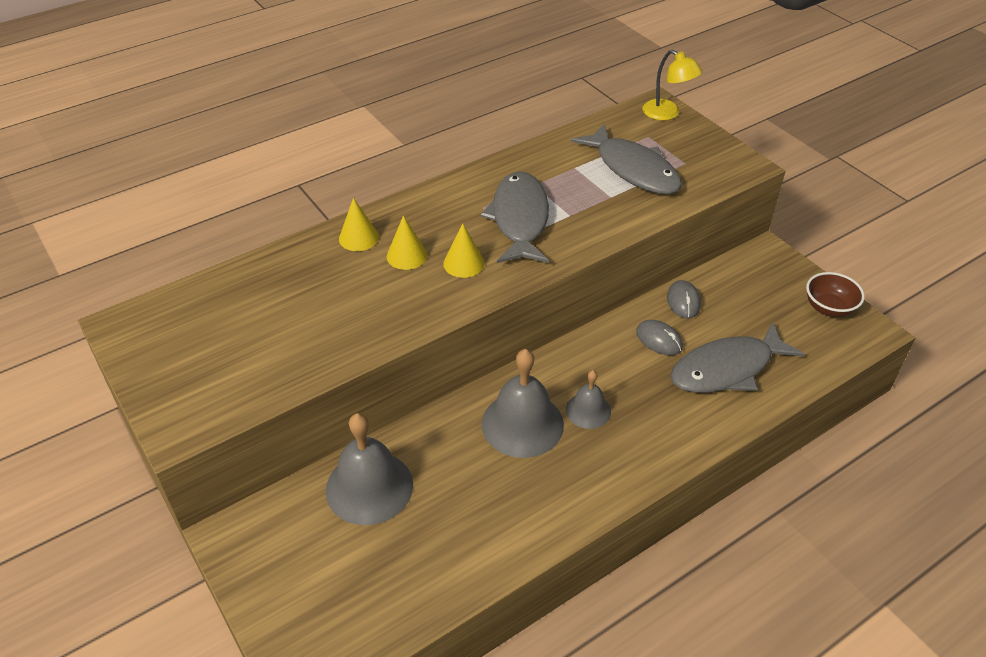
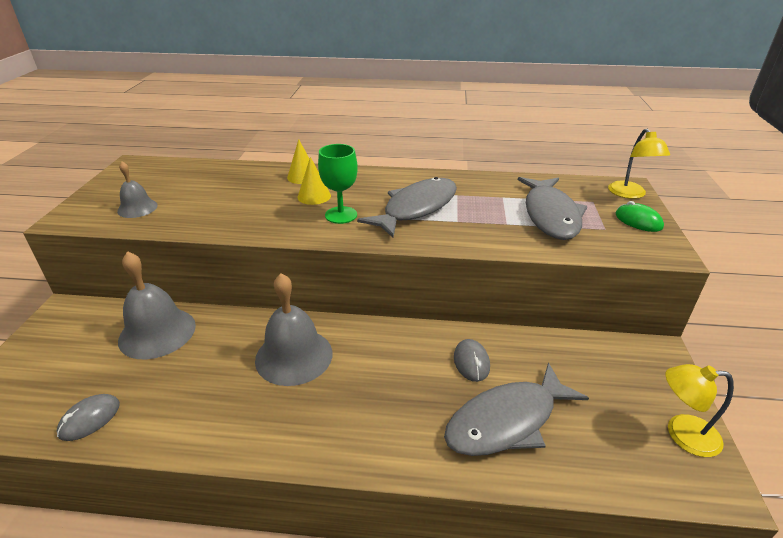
camera: 40 degrees right, 10 degrees down
(463, 263) = (341, 215): yellow cone -> green goblet
(588, 410) = (350, 377): grey bell -> grey bell (137, 208)
(683, 301) = (528, 347): grey mouse -> grey mouse (89, 419)
(700, 142) = (638, 221): none -> green mouse
(727, 369) = (507, 421): grey fish -> grey fish turned 45 degrees counterclockwise
(829, 308) = (682, 434): brown bowl -> yellow lamp

